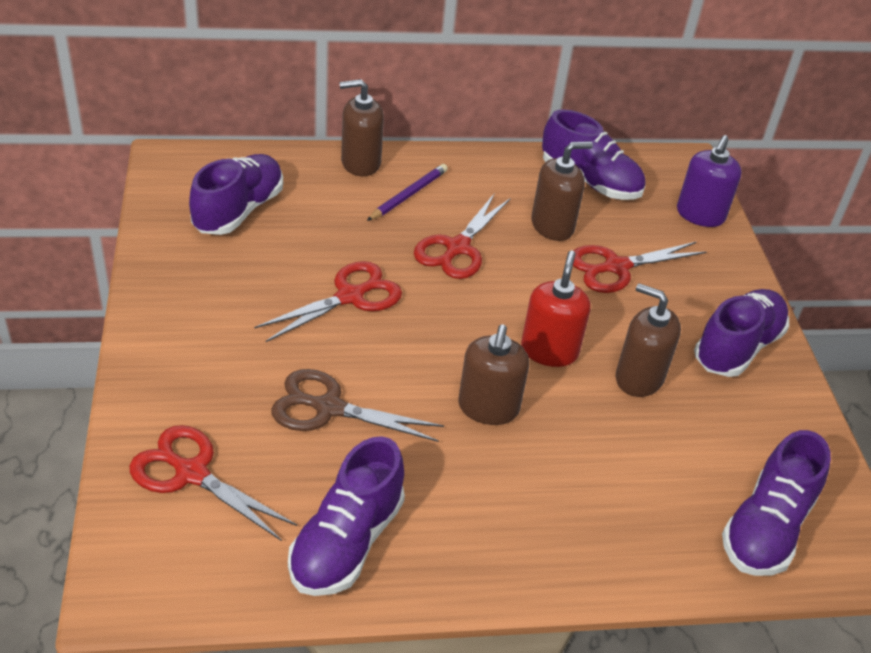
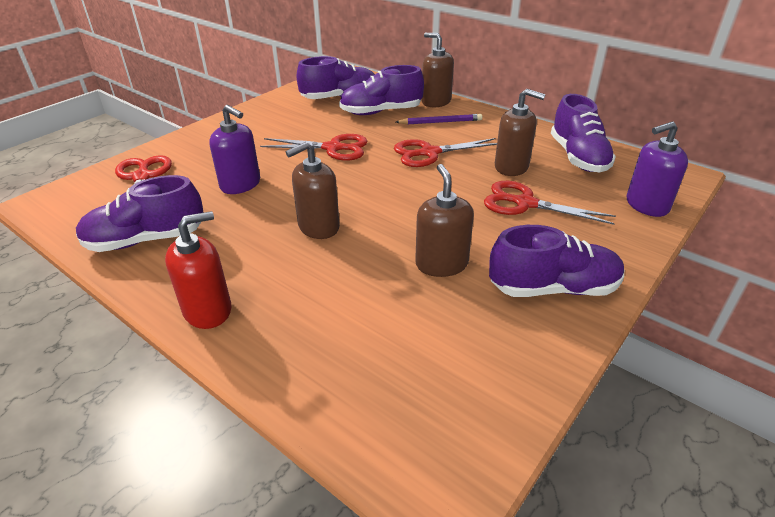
camera: 50 degrees right, 5 degrees down
(328, 408) = (240, 184): brown scissors -> purple soap dispenser
(549, 351) = (403, 220): red soap dispenser -> red soap dispenser (208, 310)
(766, 528) = (389, 406): purple shoe -> purple shoe (381, 112)

